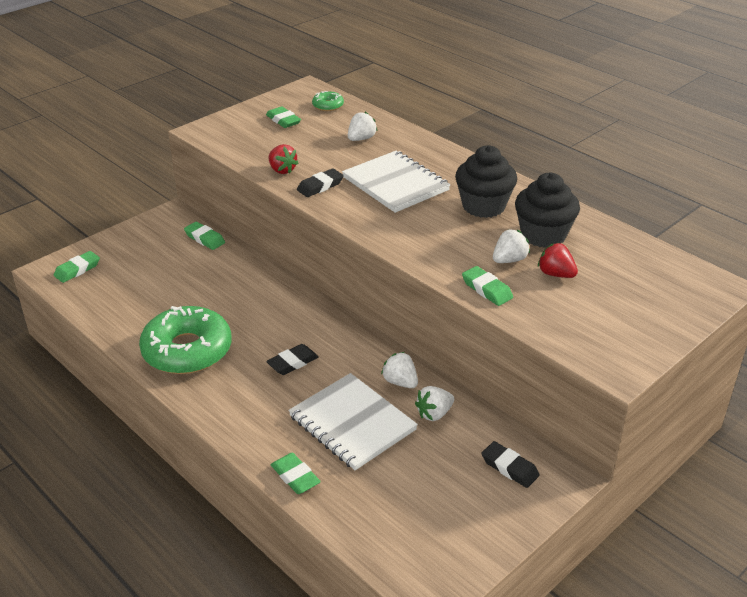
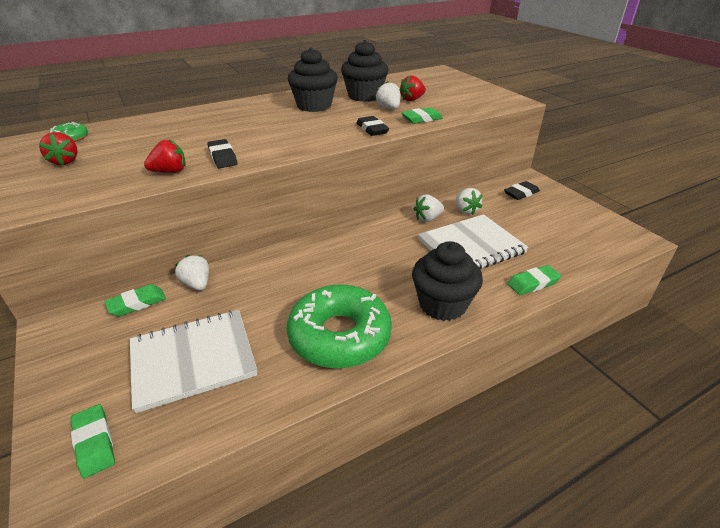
camera: 75 degrees left, 0 degrees up
(242, 408) = (442, 304): none -> black cupcake
(283, 120) = (65, 161): green eraser -> red strawberry
(292, 362) = (386, 267): black eraser -> black eraser (372, 129)
(361, 139) = (158, 131): white strawberry -> white strawberry (197, 284)
(395, 184) = (252, 128): white notebook -> white notebook (193, 360)

